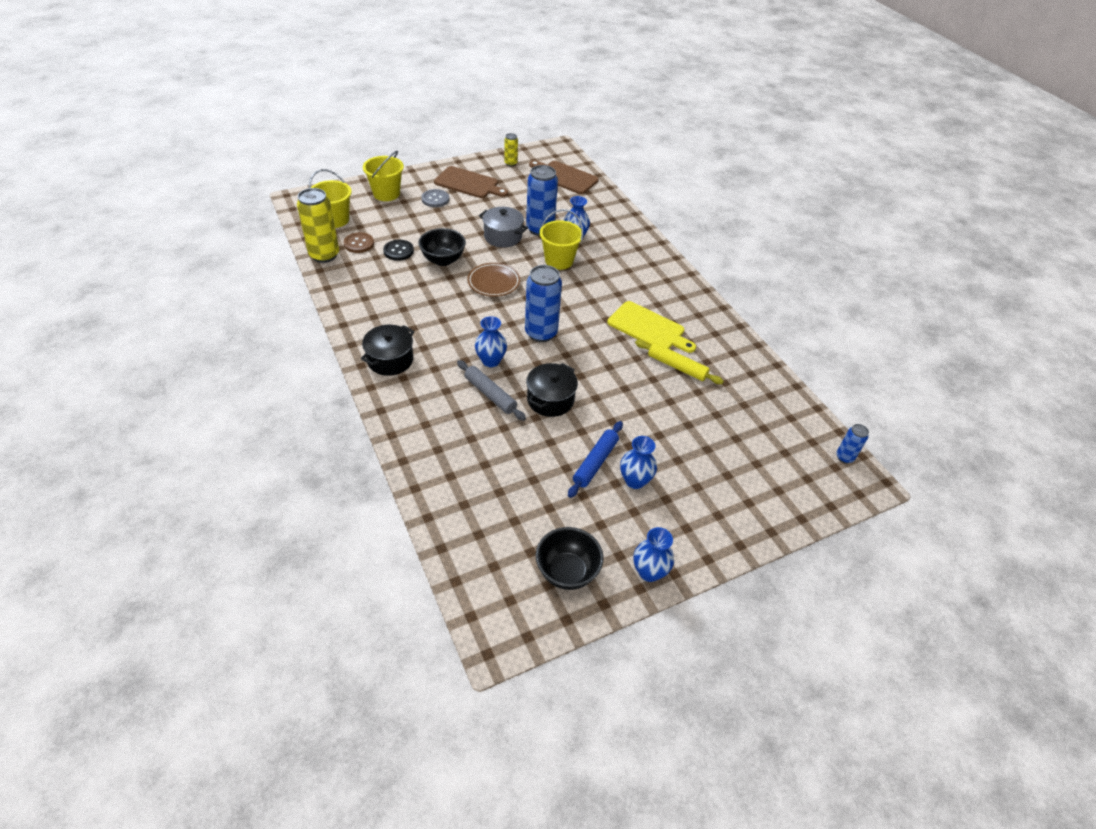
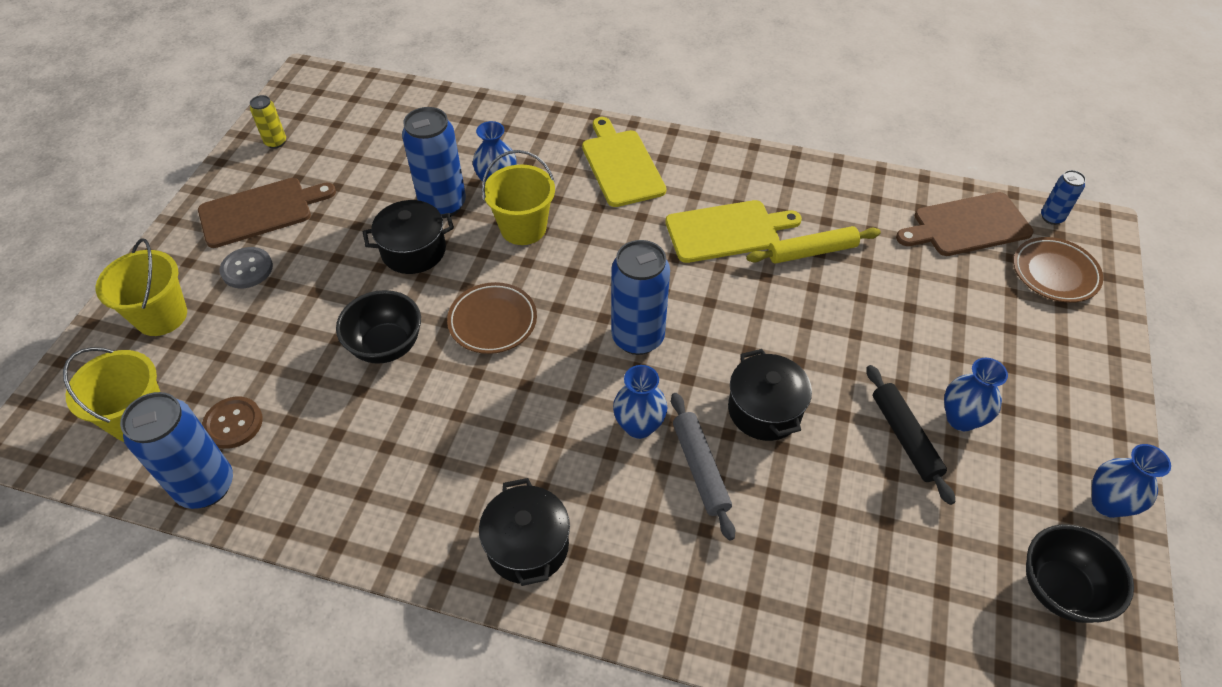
camera: 45 degrees left, 5 degrees up
(324, 255) = (206, 486): yellow can -> blue can
(398, 251) = (308, 385): black button -> none
(490, 394) = (700, 468): grey rolling pin -> grey rolling pin turned 75 degrees clockwise
(503, 237) = (413, 251): grey pot -> black pot
(564, 177) = (371, 113): brown cutting board -> brown cutting board (967, 225)
(595, 463) = (905, 437): blue rolling pin -> black rolling pin
(642, 269) = (621, 165): none -> yellow cutting board
(798, 478) = (1055, 273): none -> brown plate

